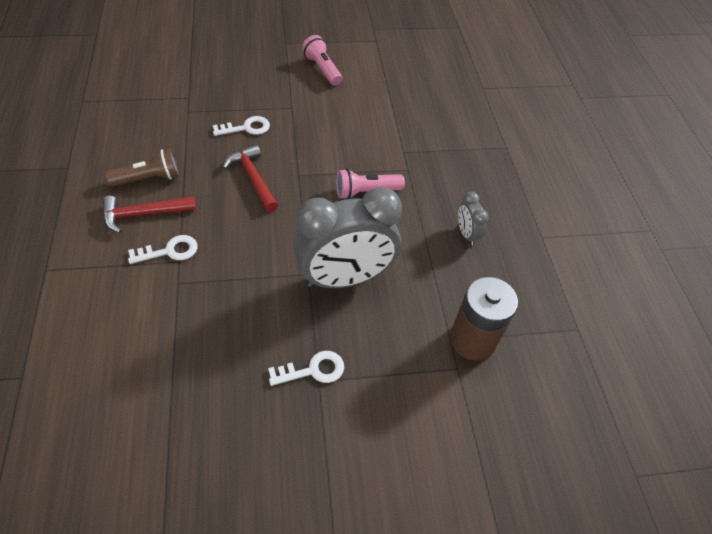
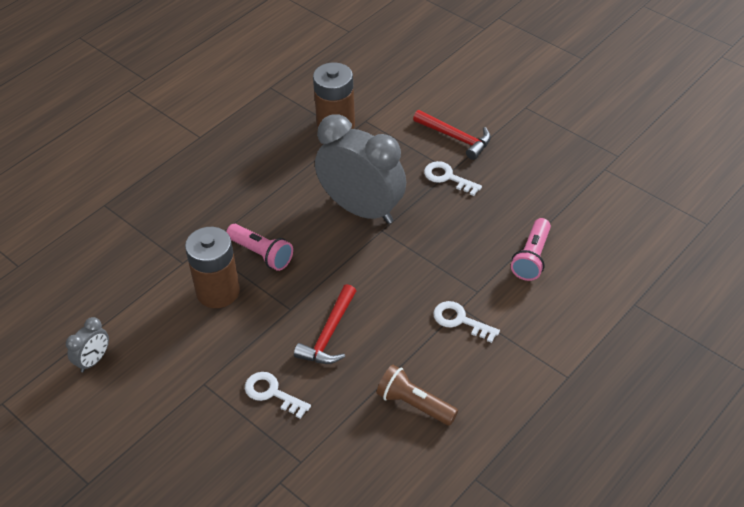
camera: 125 degrees left, 5 degrees down
(143, 214) = (451, 370): red hammer -> red hammer (456, 138)
(322, 69) = (110, 408): pink flashlight -> pink flashlight (532, 258)
(356, 152) = (218, 291): none -> brown battery
(466, 234) = (242, 174): grey clock -> grey clock (93, 360)

